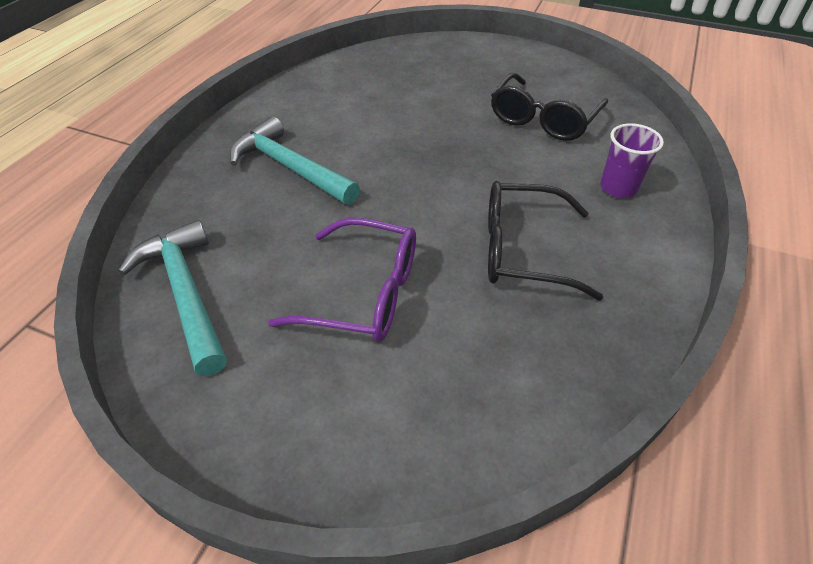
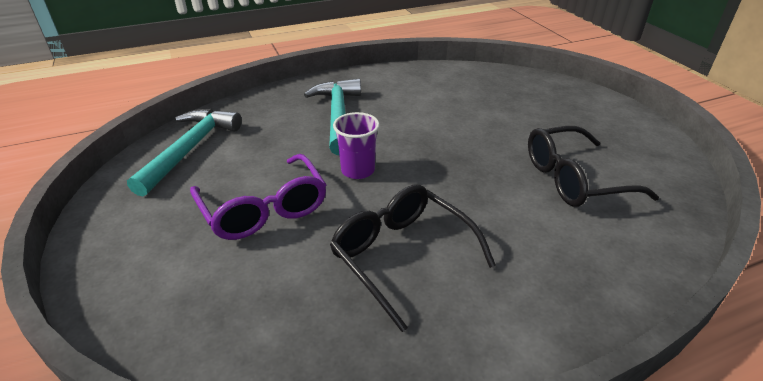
camera: 45 degrees right, 10 degrees down
(618, 188) = (562, 268): purple cup -> purple cup (358, 170)

